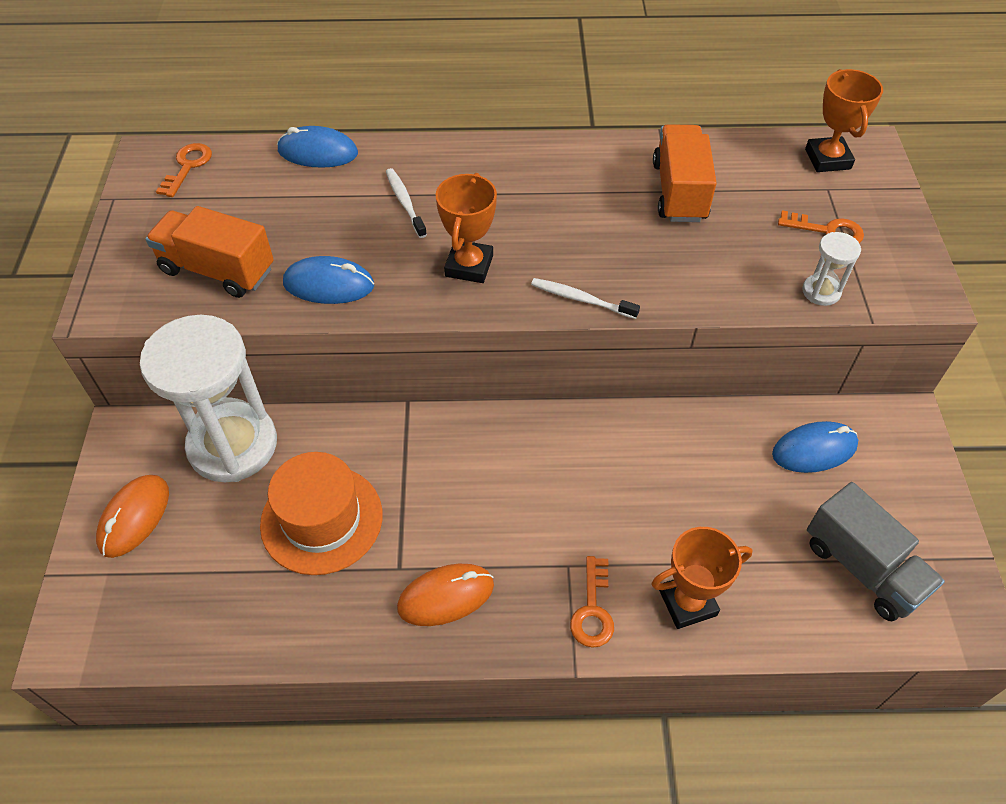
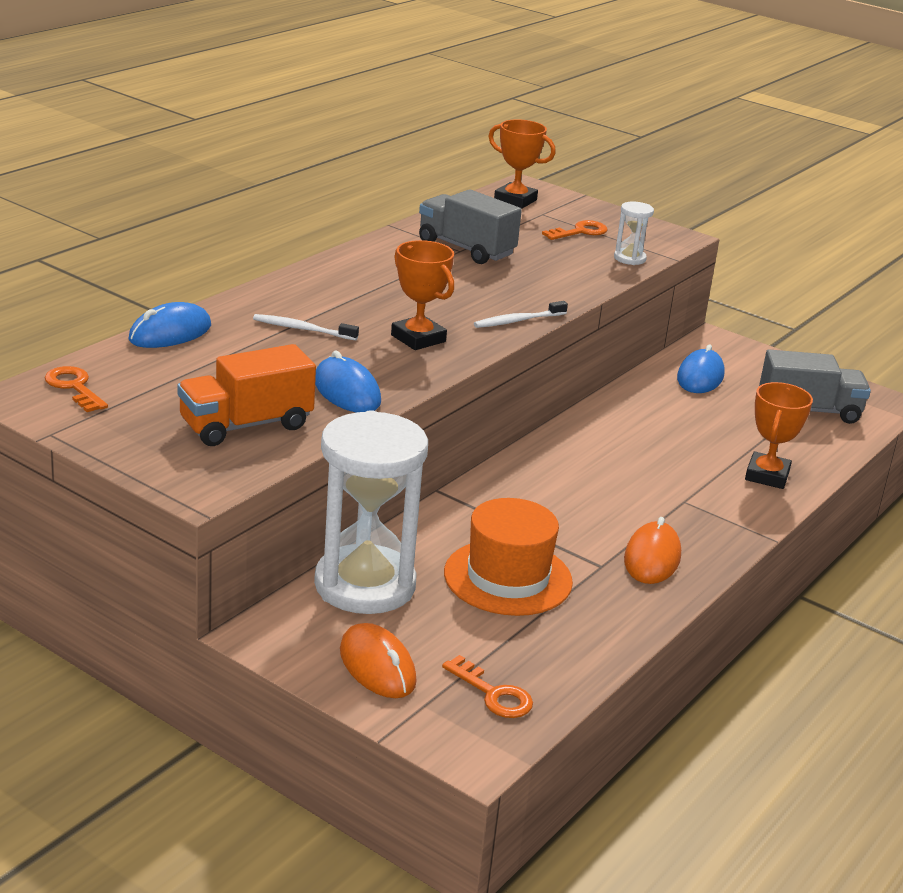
camera: 55 degrees left, 25 degrees down
(329, 284) = (346, 391): blue mouse -> blue mouse turned 75 degrees counterclockwise
(592, 609) = (732, 510): orange key -> orange key (493, 694)
(679, 191) = (466, 248): orange truck -> grey truck

